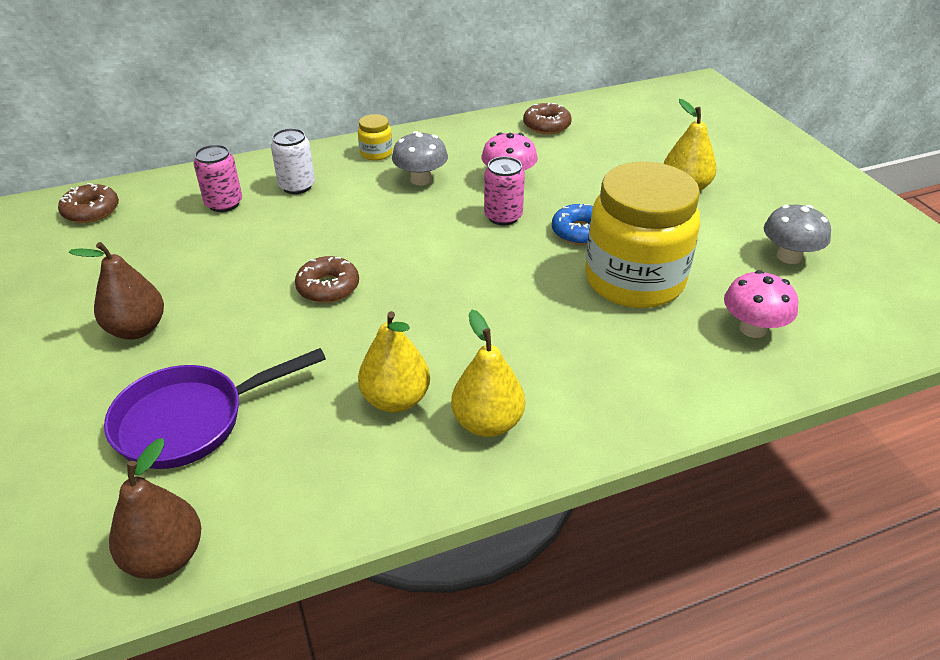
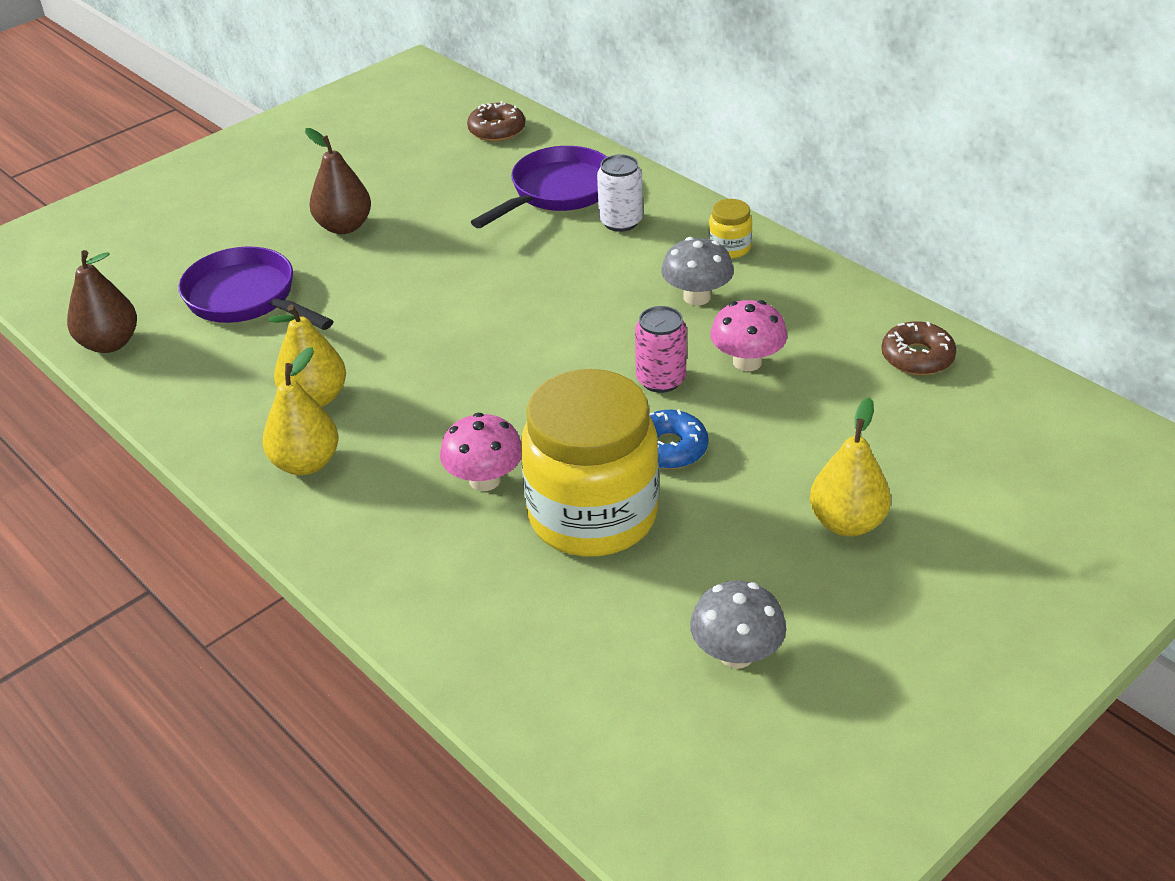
camera: 70 degrees right, 0 degrees up
(224, 204) = (557, 192): pink can -> purple pan
(328, 287) = (457, 304): brown donut -> none
(752, 328) = (550, 636): pink mushroom -> pink mushroom (484, 480)

